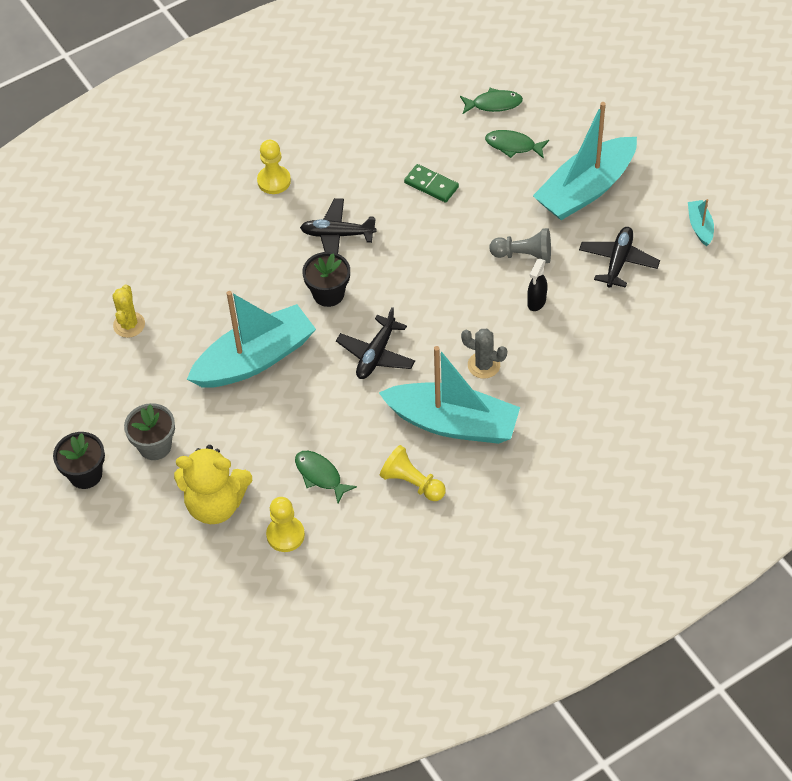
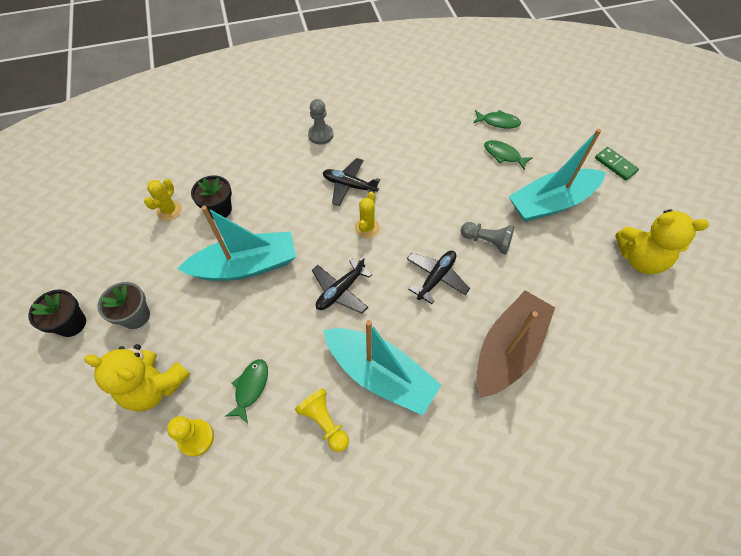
camera: 15 degrees right, 5 degrees up
(274, 181) = (320, 135): yellow pawn -> grey pawn
(320, 475) = (250, 387): green fish -> green fish turned 45 degrees clockwise
(328, 294) = (324, 229): black flower pot -> black flower pot (219, 209)
(379, 278) = (367, 228): none -> yellow cactus
(431, 185) = (432, 168): green domino -> green domino (615, 165)
(483, 365) = (424, 327): grey cactus -> none
(536, 302) = (485, 284): black spray bottle -> none
(580, 360) = (508, 349): none -> brown boat
(618, 261) = (563, 269): black plane -> black plane (436, 278)
(700, 227) = (640, 259): turquoise boat -> yellow teddy bear

